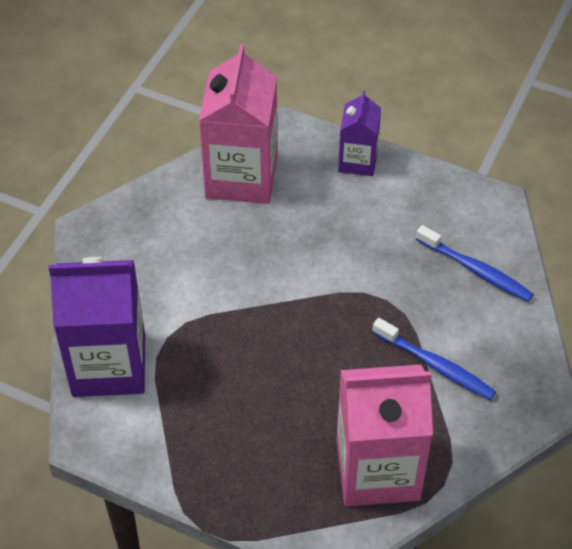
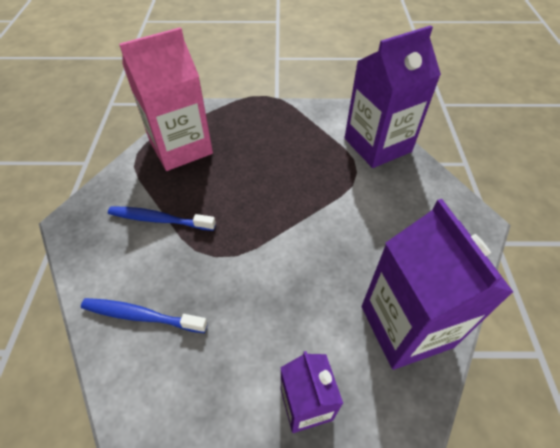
camera: 155 degrees right, 0 degrees up
(241, 177) = (406, 326): pink carton -> purple carton

